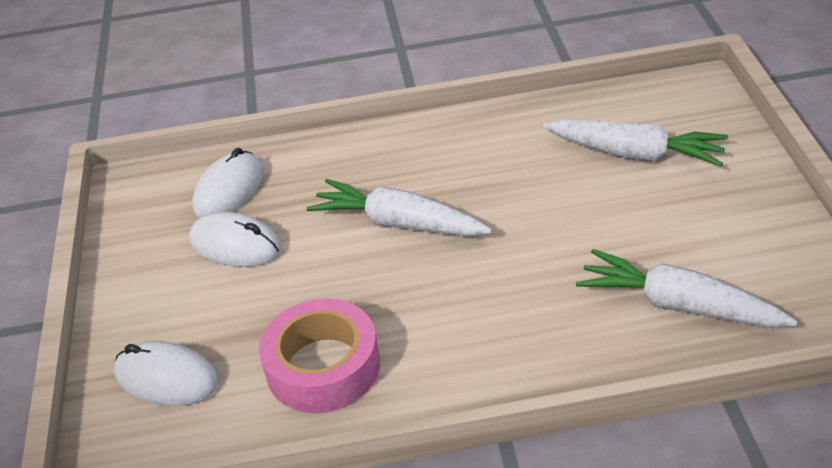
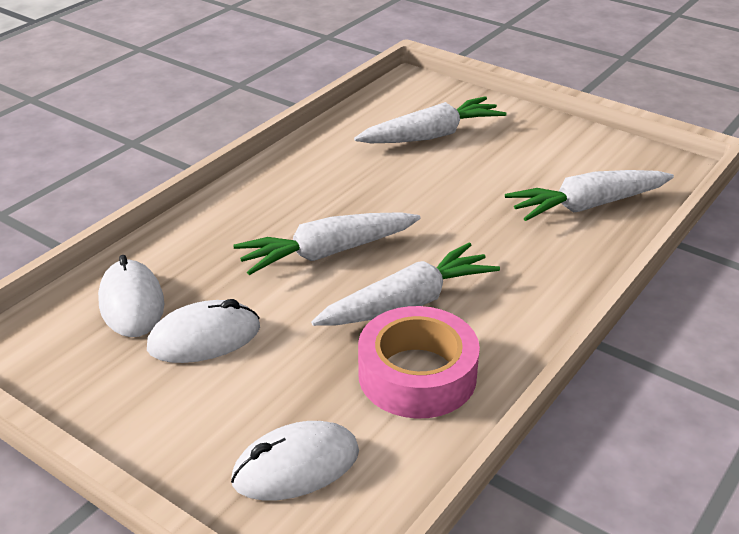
camera: 50 degrees left, 5 degrees down
(396, 303) = (408, 303): none -> white carrot

